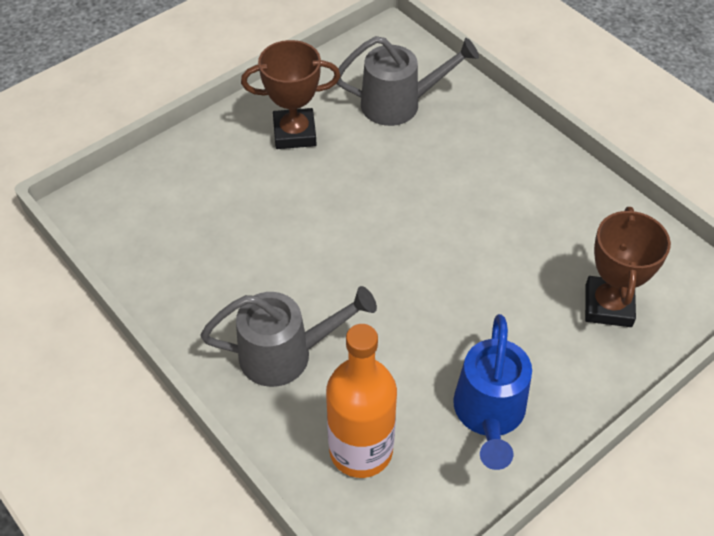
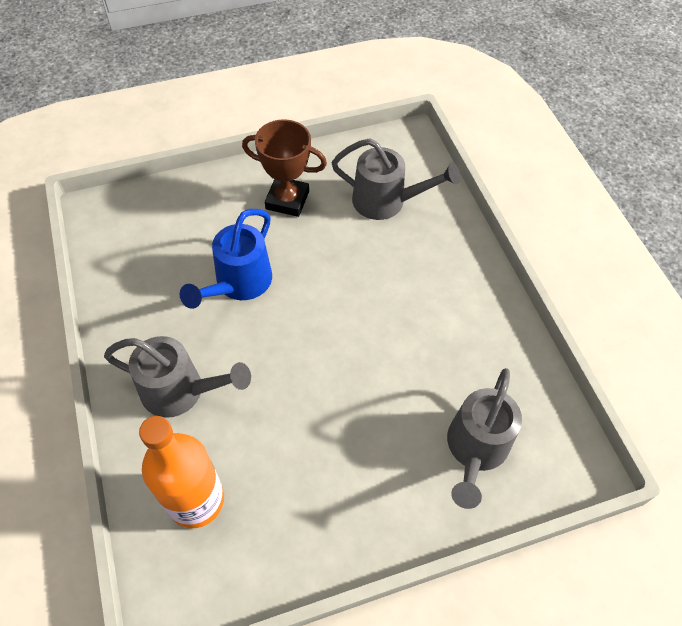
camera: 20 degrees right, 5 degrees up
(489, 415) = (318, 511): blue watering can -> blue watering can (238, 284)
(608, 305) = (475, 449): brown trophy -> grey watering can

